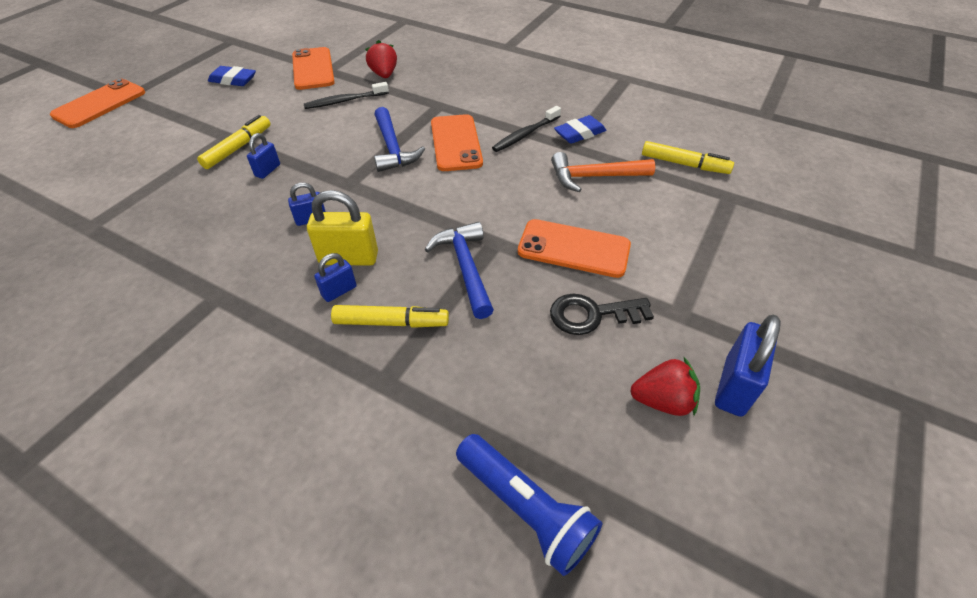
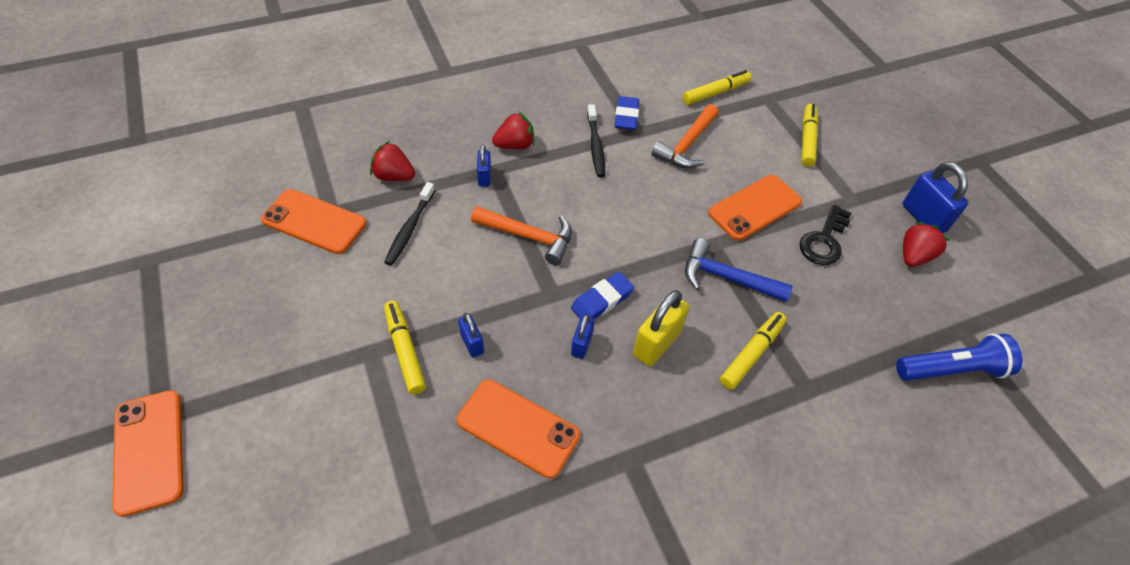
camera: 55 degrees left, 5 degrees up
(233, 80) = (253, 298): blue eraser -> blue eraser (602, 300)
(339, 291) = (692, 369): blue padlock -> blue padlock (484, 177)
(393, 148) = (529, 236): blue hammer -> orange hammer
(456, 143) = (564, 193): orange phone -> orange phone (518, 428)
(475, 102) = (515, 145): none -> red strawberry
(715, 245) = (807, 139): none -> yellow marker

